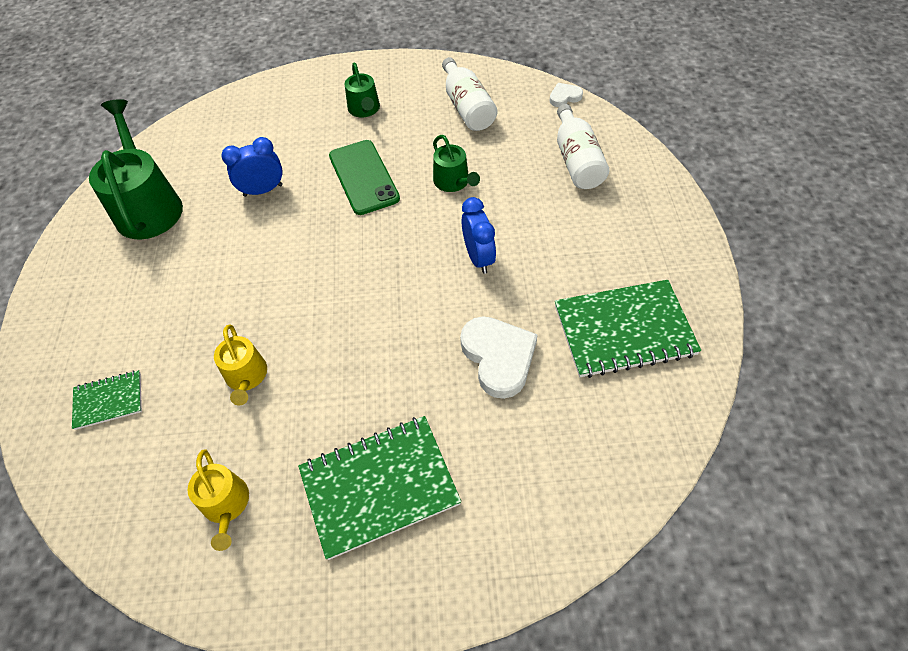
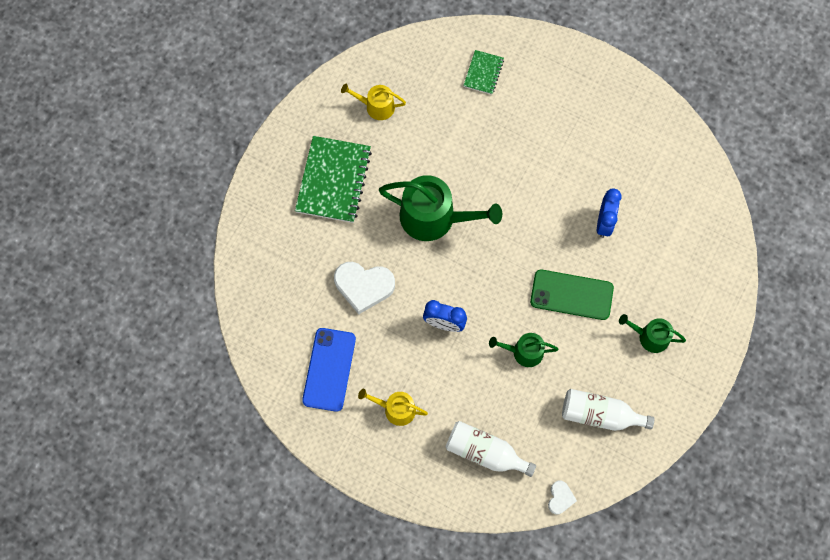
camera: 120 degrees right, 15 degrees up
(148, 206) = (638, 145): green watering can -> green watering can (434, 217)
(246, 377) = (449, 147): yellow watering can -> yellow watering can (395, 409)
(624, 330) = (329, 369): green notebook -> blue phone

